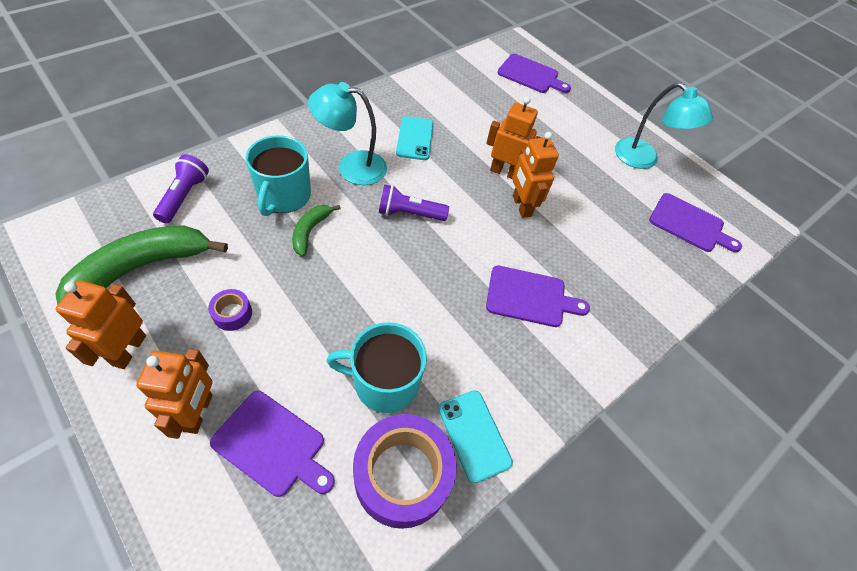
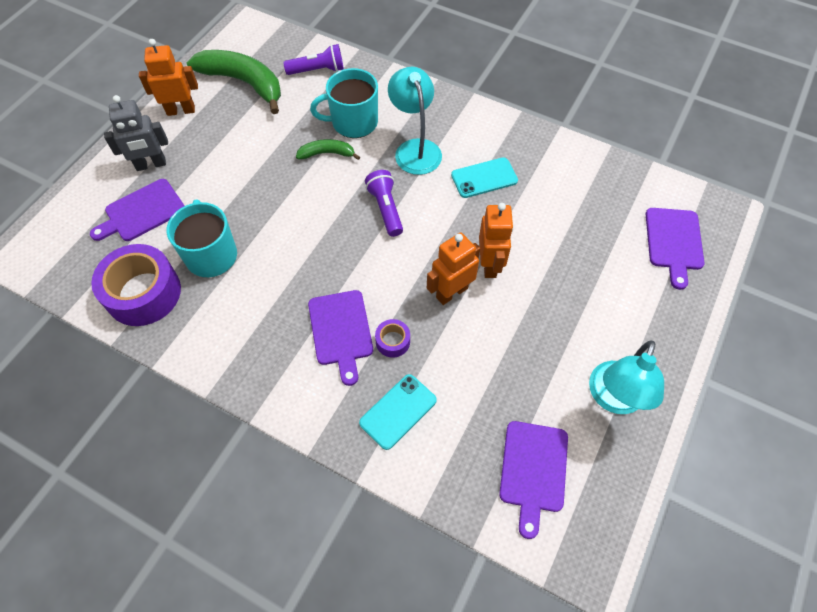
camera: 75 degrees right, 5 degrees up
(198, 412) = (151, 165): orange robot -> grey robot
(232, 314) = (230, 145): purple tape -> purple tape (393, 341)
(272, 445) = (142, 212): purple cutting board -> purple cutting board turned 45 degrees clockwise
(474, 435) = (189, 328): turquoise phone -> turquoise phone (398, 411)

